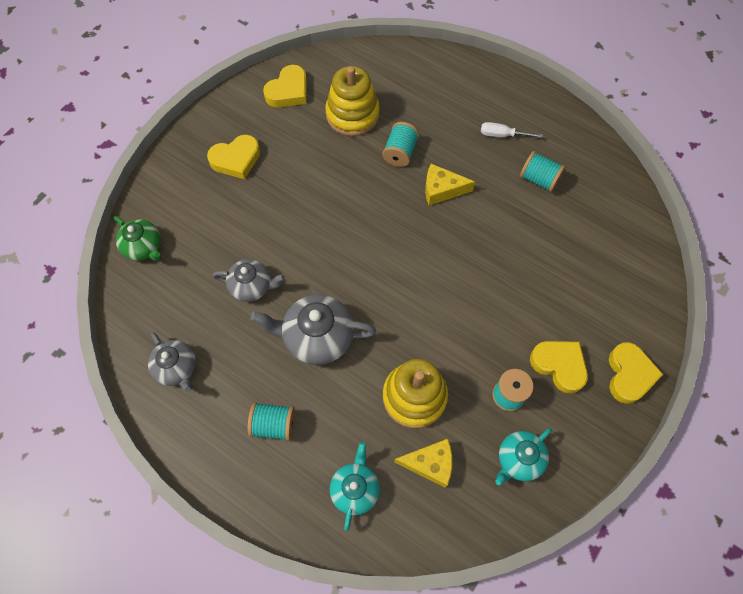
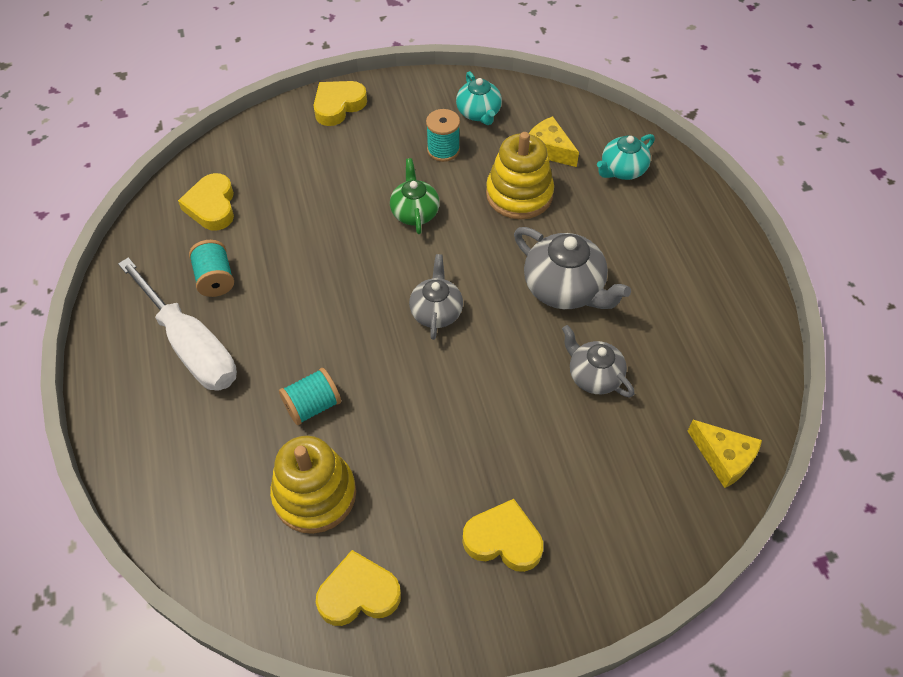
camera: 140 degrees left, 10 degrees down
(143, 247) = (690, 504): green teapot -> green teapot (415, 212)
(177, 368) = (723, 350): grey teapot -> grey teapot (436, 312)
(274, 425) = (658, 249): turquoise spool -> none
(442, 189) = (315, 335): yellow cheese -> yellow cheese (724, 458)
(502, 135) = (190, 345): white screwdriver -> white screwdriver, size x2.28
(519, 459) = (479, 113): turquoise teapot -> turquoise teapot turned 75 degrees clockwise
(559, 366) = (382, 142): yellow heart -> yellow heart (212, 206)

